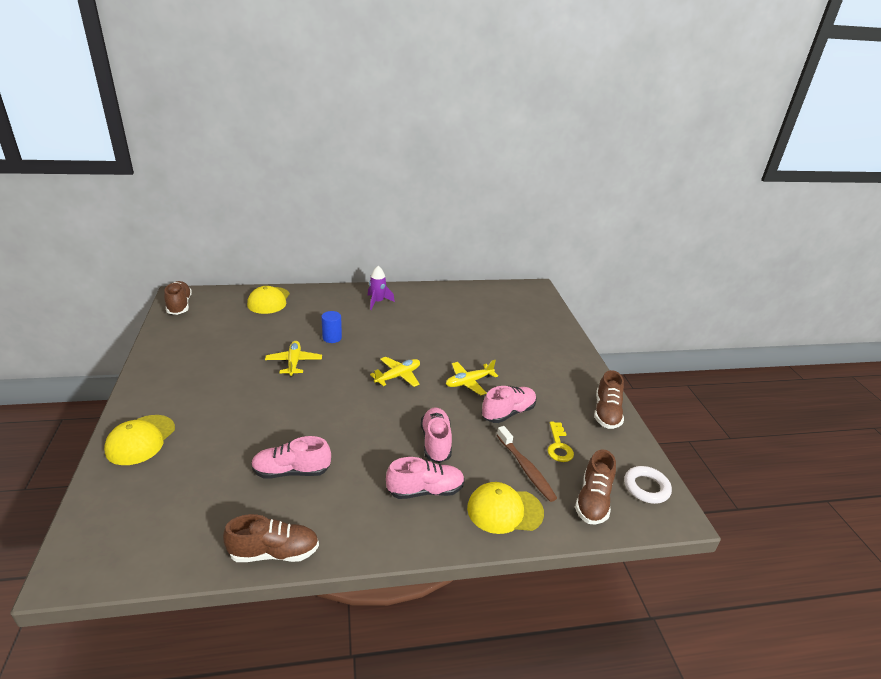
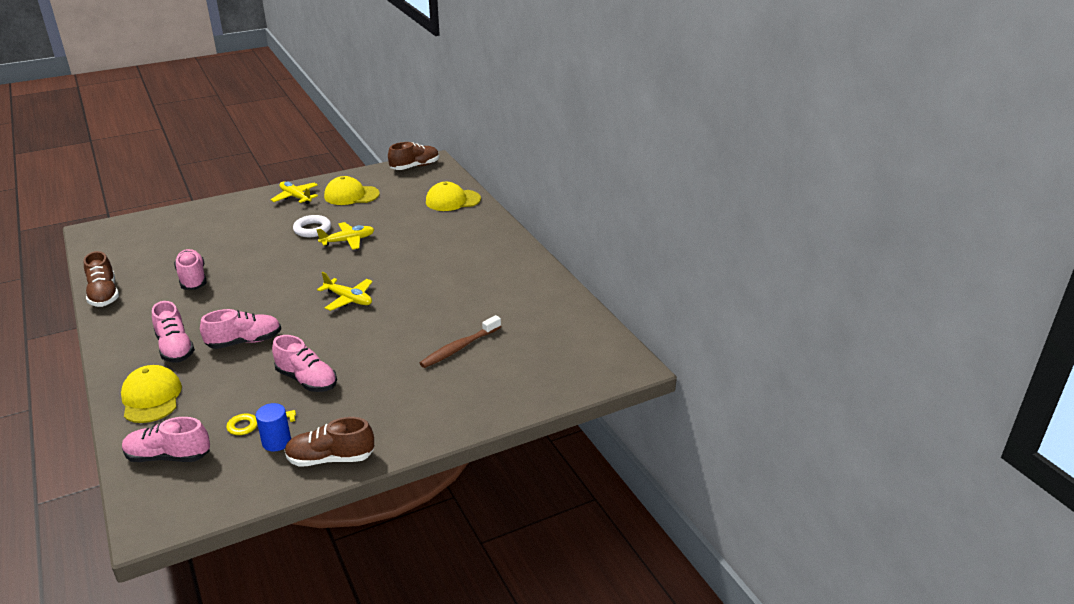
camera: 75 degrees right, 0 degrees up
(140, 440) = (220, 211): yellow cap -> yellow cap (351, 195)
(332, 338) = (401, 248): blue cylinder -> blue cylinder (276, 442)
(377, 302) = (494, 256): purple rocket -> none
(469, 382) = (356, 345): yellow plane -> yellow plane (295, 197)
(526, 468) = (213, 404): brown toothbrush -> brown toothbrush (459, 348)
(593, 500) = (168, 456): brown shoe -> pink shoe
(646, 487) = (192, 499): white ring -> white ring (312, 229)

